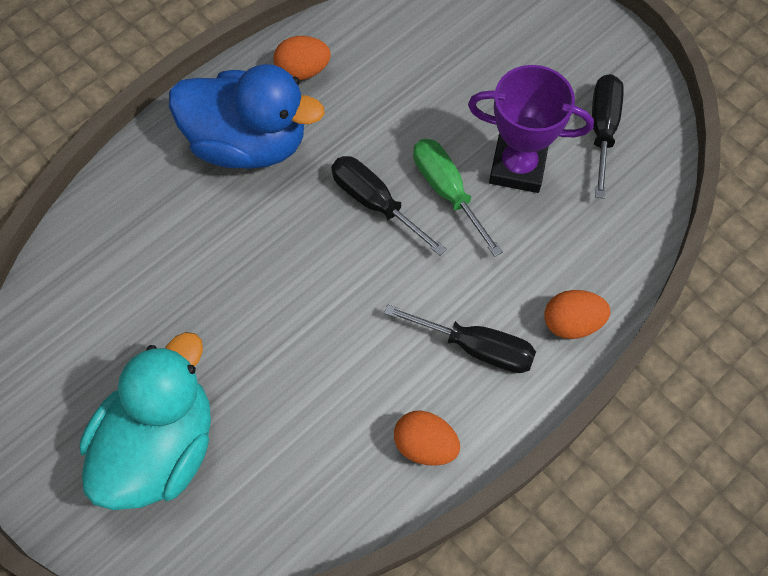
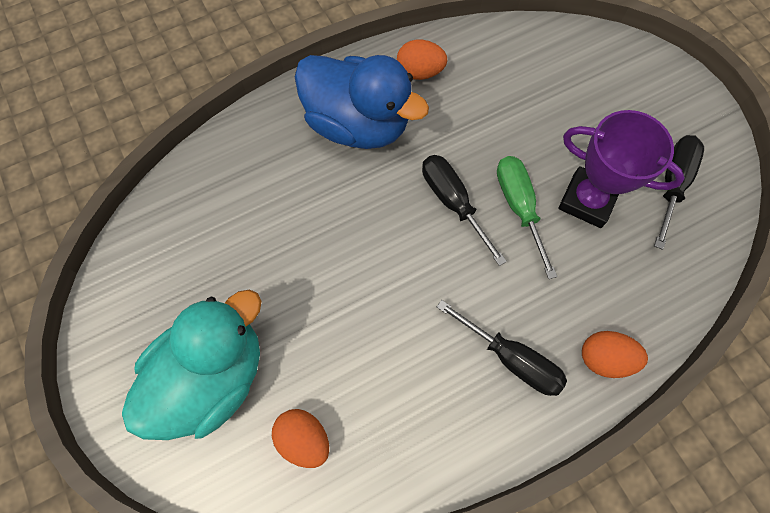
camera: 15 degrees right, 5 degrees up
(425, 445) = (443, 439): orange egg -> orange egg (304, 438)

